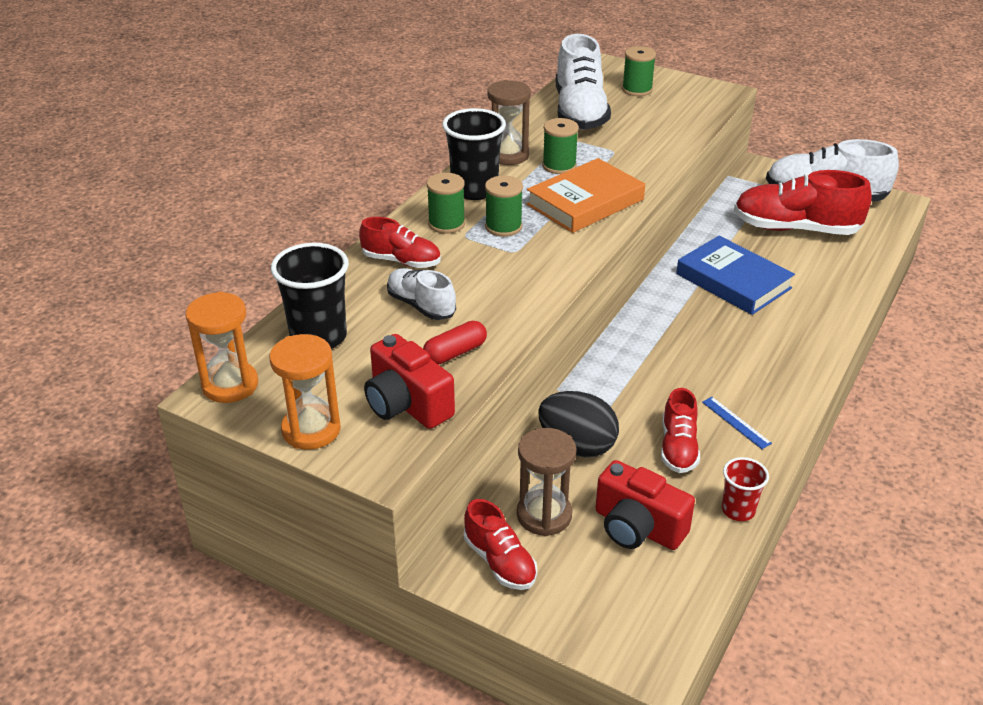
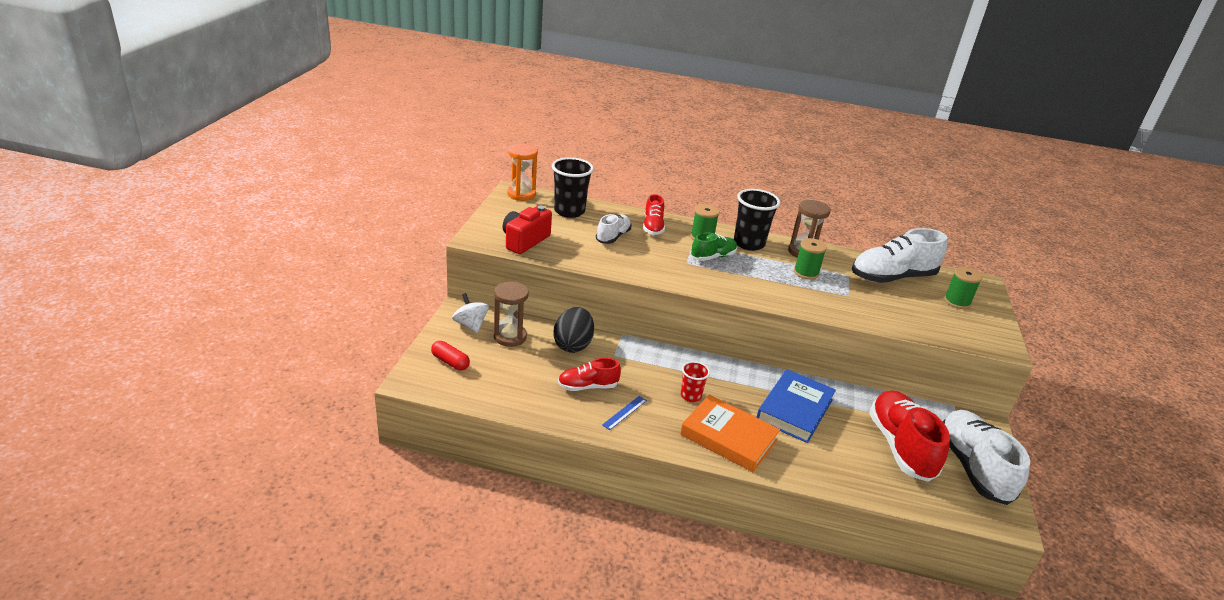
camera: 70 degrees right, 5 degrees down
(311, 430) = (495, 218): orange hourglass -> none
(455, 353) = (574, 251): red capsule -> red capsule (450, 362)
(499, 561) = (470, 325): red shoe -> white spinning top
(503, 227) = (713, 257): green spool -> green shoe
(585, 202) = (766, 285): orange book -> orange book (728, 437)
(637, 527) = (510, 372): red camera -> none
(738, 510) = (538, 414): red cup -> red cup (690, 396)

